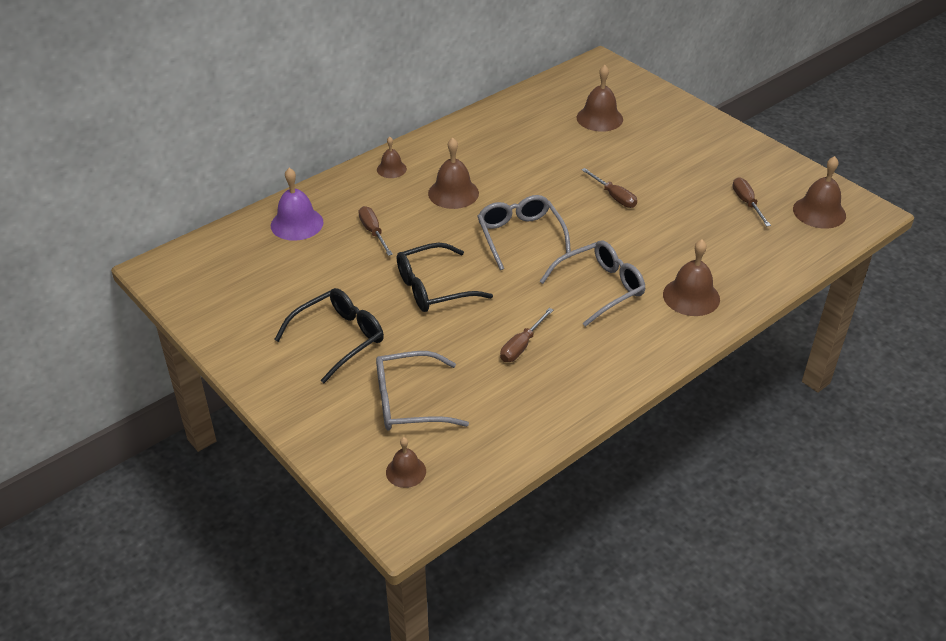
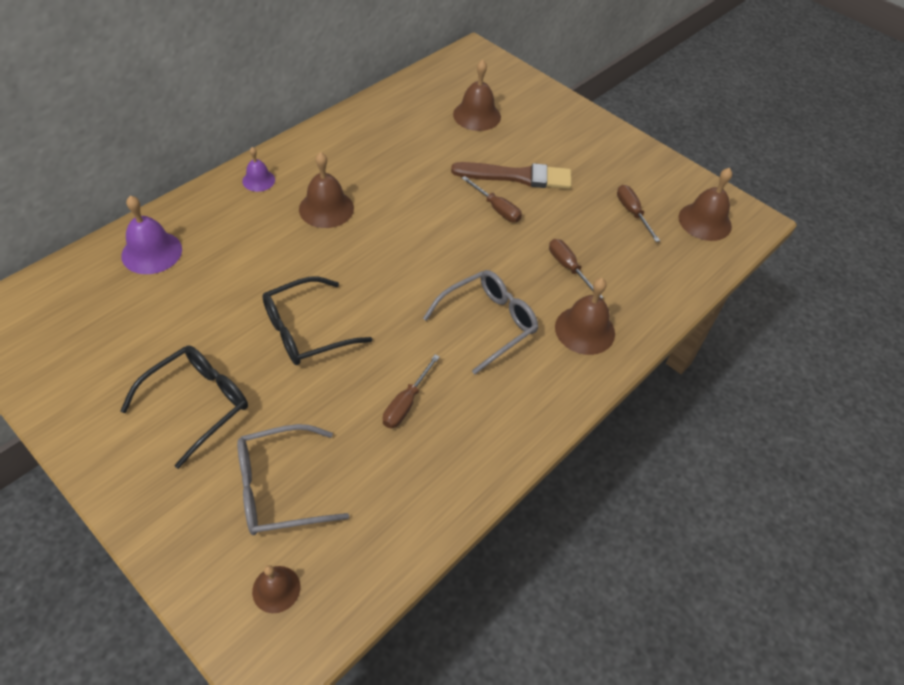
camera: 10 degrees left, 10 degrees up
(373, 232) = (238, 260): brown screwdriver -> brown screwdriver (568, 268)
(391, 169) = (258, 180): brown bell -> purple bell
(520, 236) = (400, 260): grey glasses -> none
(636, 170) = (517, 176): none -> brown brush

